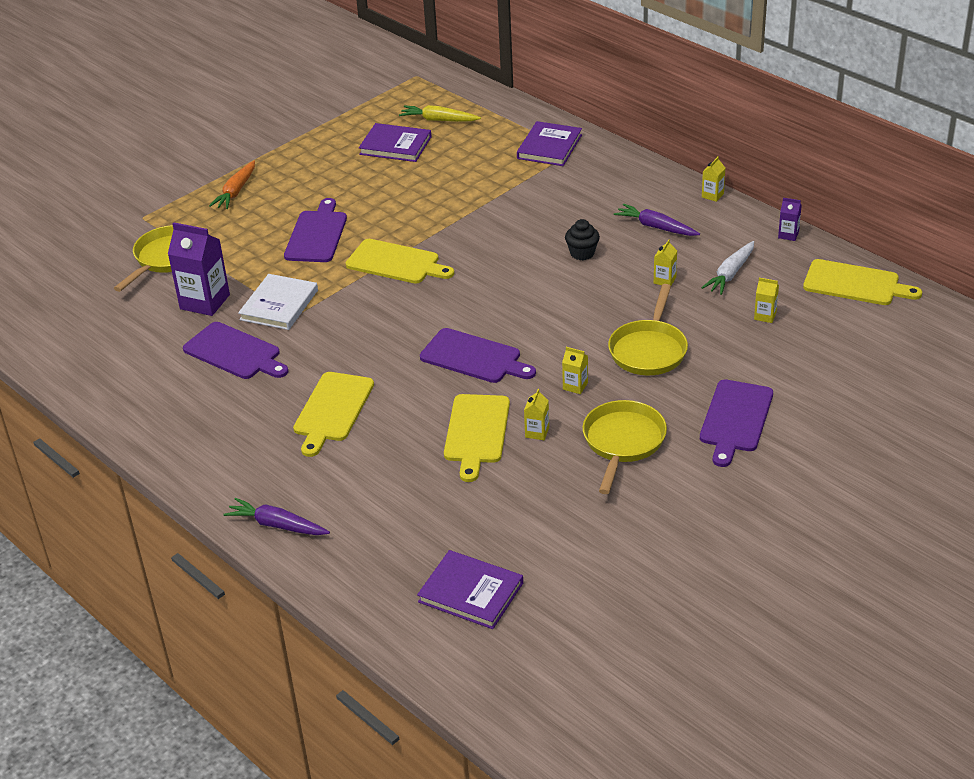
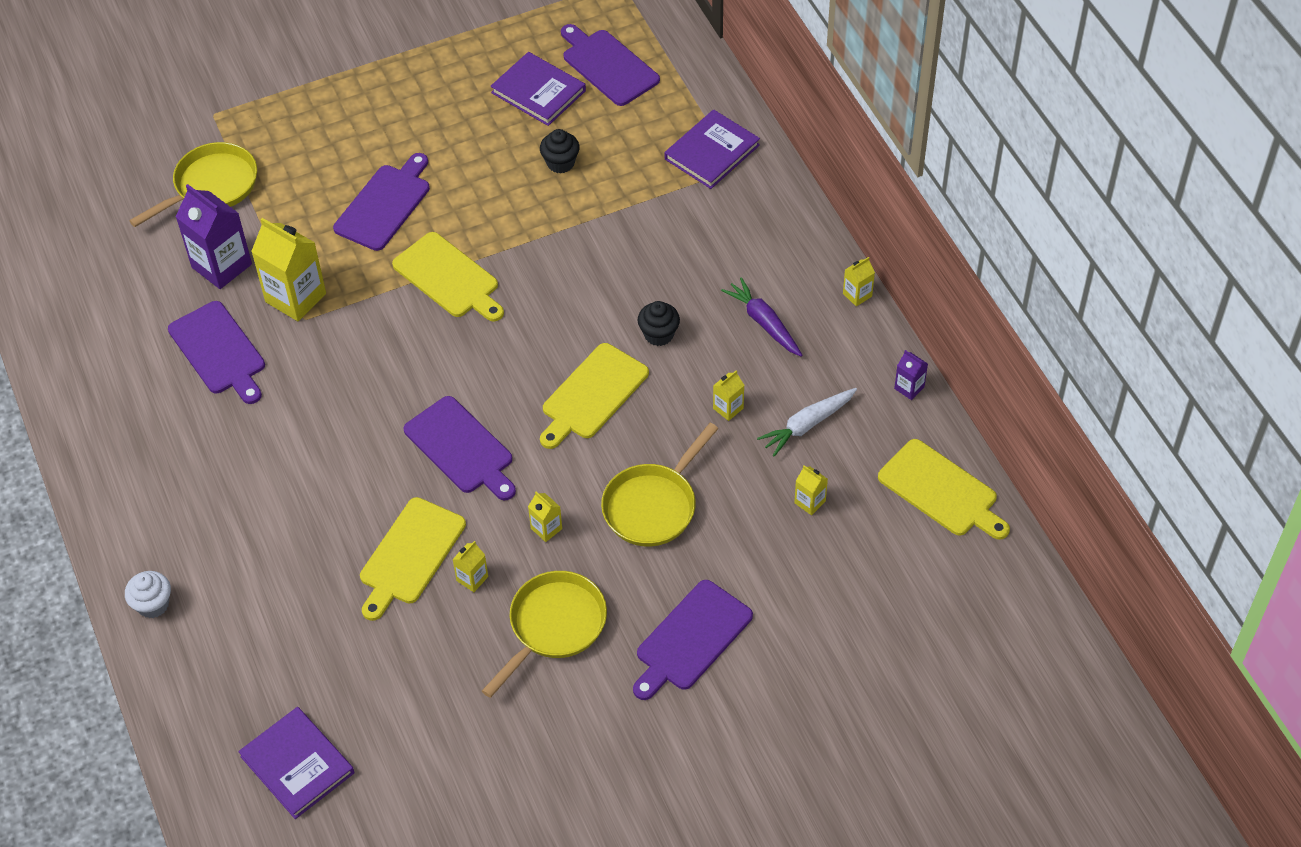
camera: 20 degrees right, 15 degrees up
(236, 191) = (329, 107): orange carrot -> none
(277, 525) = (153, 604): purple carrot -> white cupcake
(279, 305) = (295, 297): white book -> yellow carton
(332, 410) = (279, 469): yellow cutting board -> yellow cutting board (592, 395)
(439, 120) = (608, 65): yellow carrot -> purple cutting board
(439, 179) = (560, 163): none -> black cupcake

